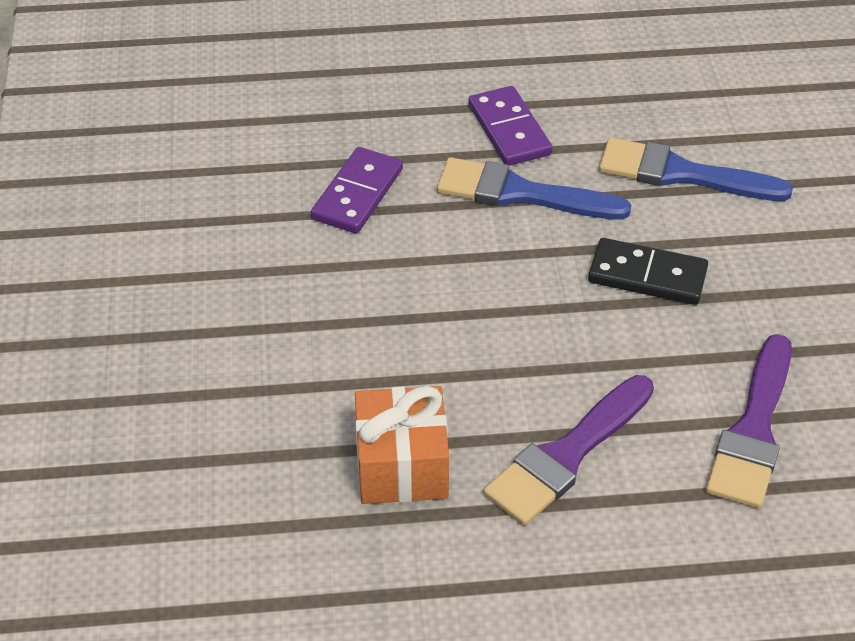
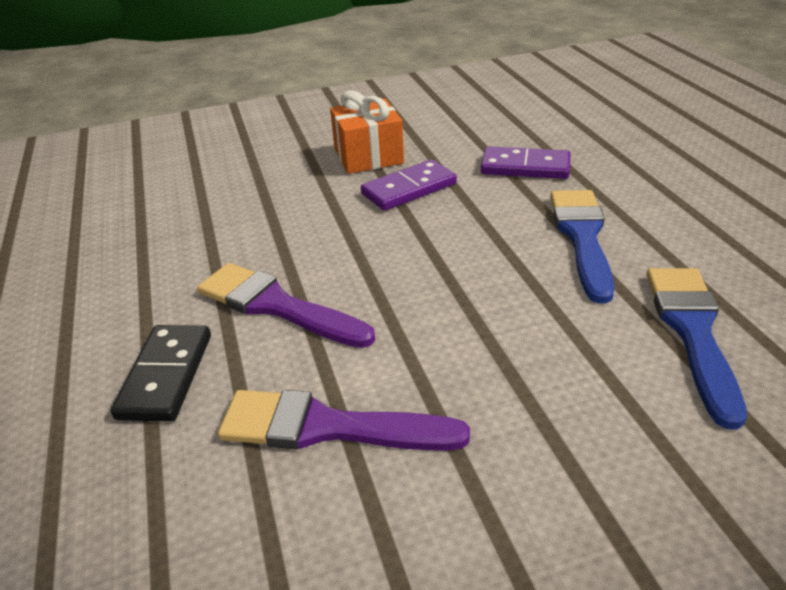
camera: 80 degrees right, 10 degrees down
(402, 466) = (256, 230): orange gift -> orange gift (368, 156)
(509, 130) = (662, 219): purple domino -> purple domino (409, 189)
(647, 275) = (519, 325): black domino -> black domino (166, 376)

